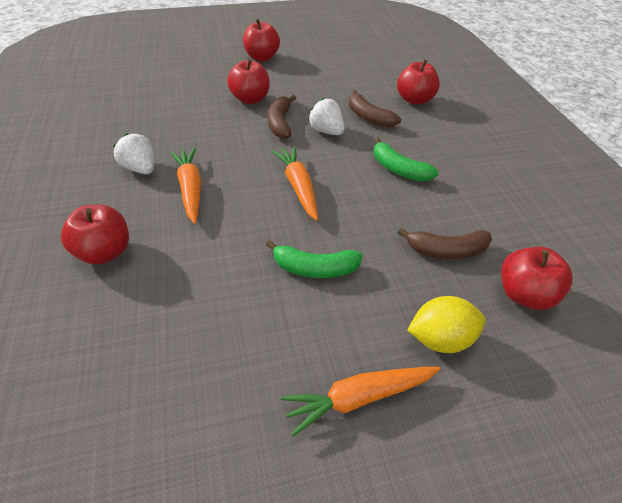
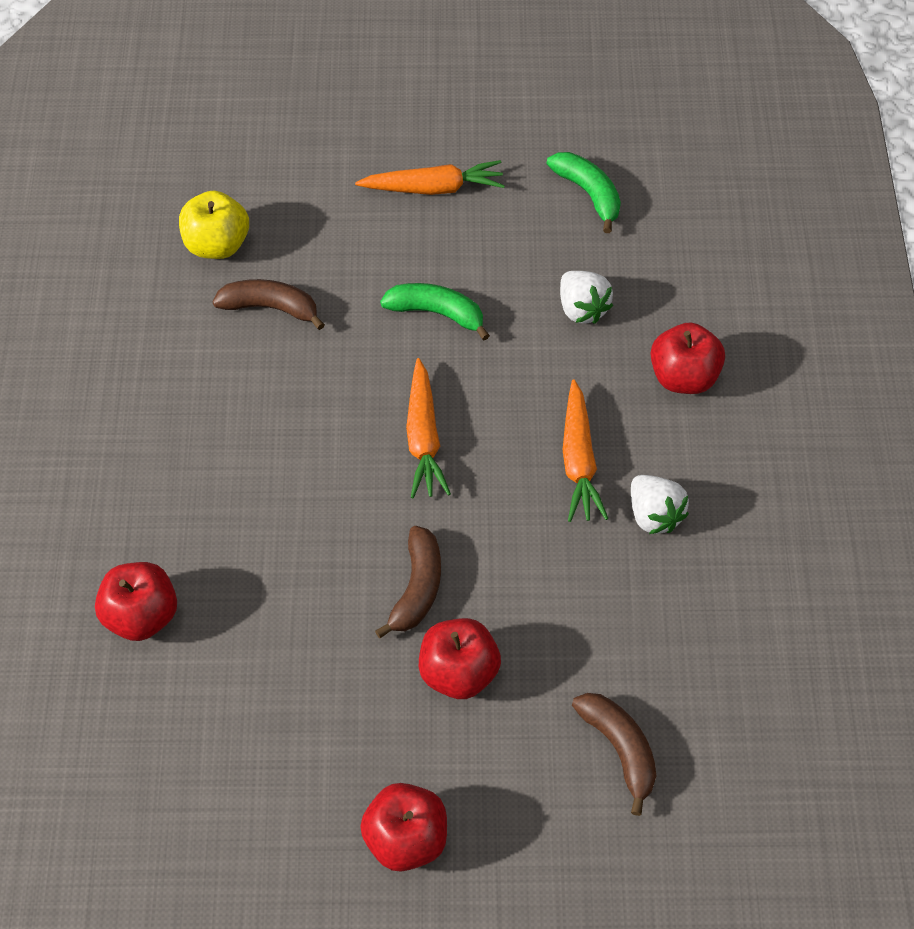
camera: 165 degrees left, 10 degrees up
(326, 131) = (342, 553): white strawberry -> white strawberry (582, 309)
(369, 117) = (253, 578): brown banana -> brown banana (619, 749)
(399, 169) = (262, 445): green banana -> green banana (588, 193)
(440, 338) = (334, 220): yellow lemon -> none
(523, 294) = (217, 245): red apple -> yellow apple

